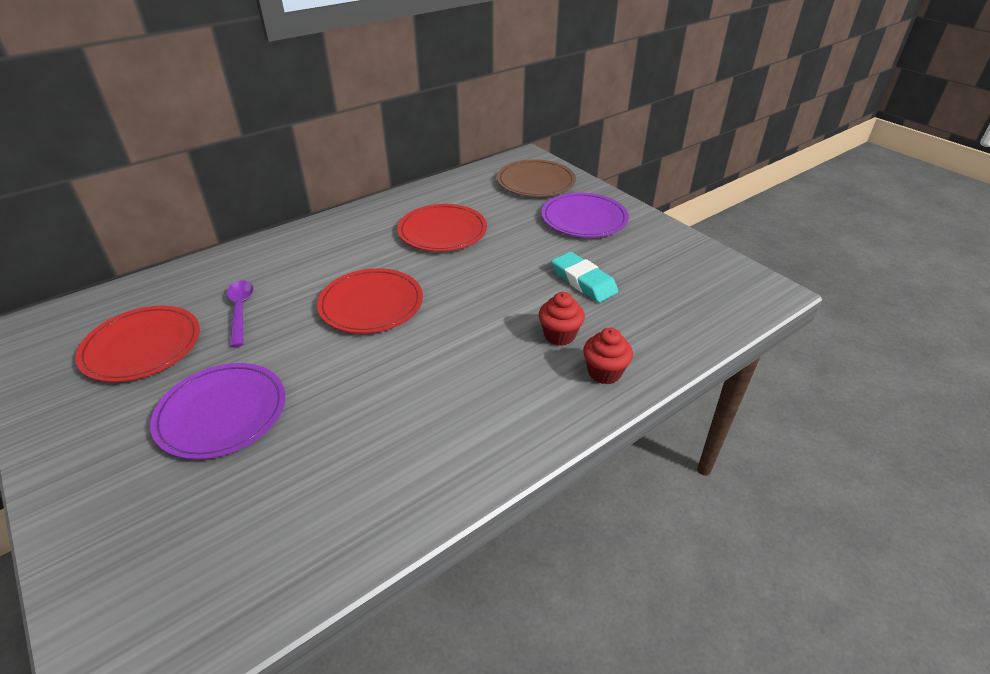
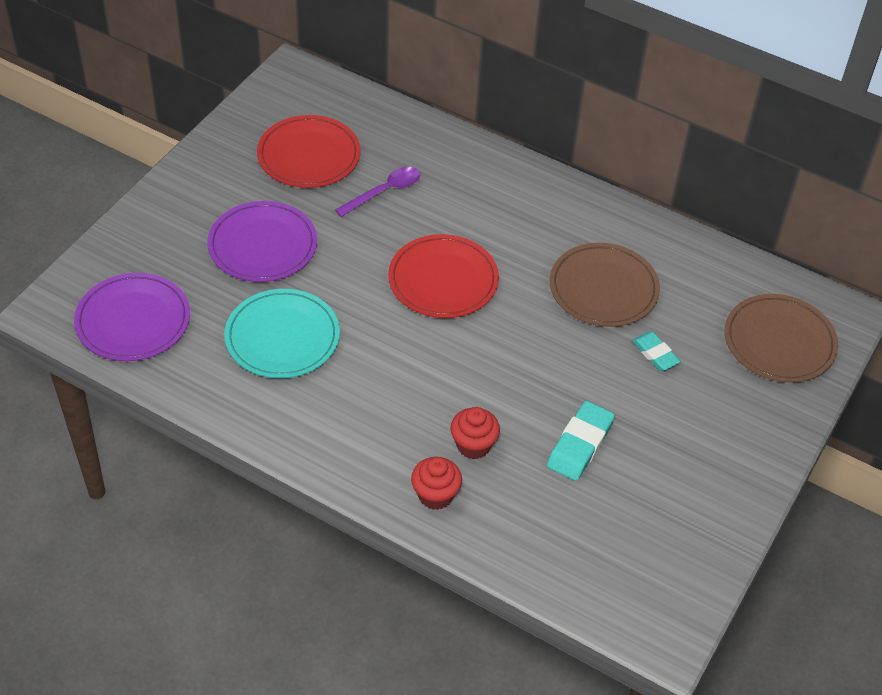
camera: 65 degrees right, 10 degrees up
(356, 430) = (282, 337): none -> turquoise plate
(442, 231) = (603, 288): red plate -> brown plate
(517, 227) = (655, 354): none -> turquoise eraser
(584, 219) = (717, 415): purple plate -> purple plate (133, 320)

